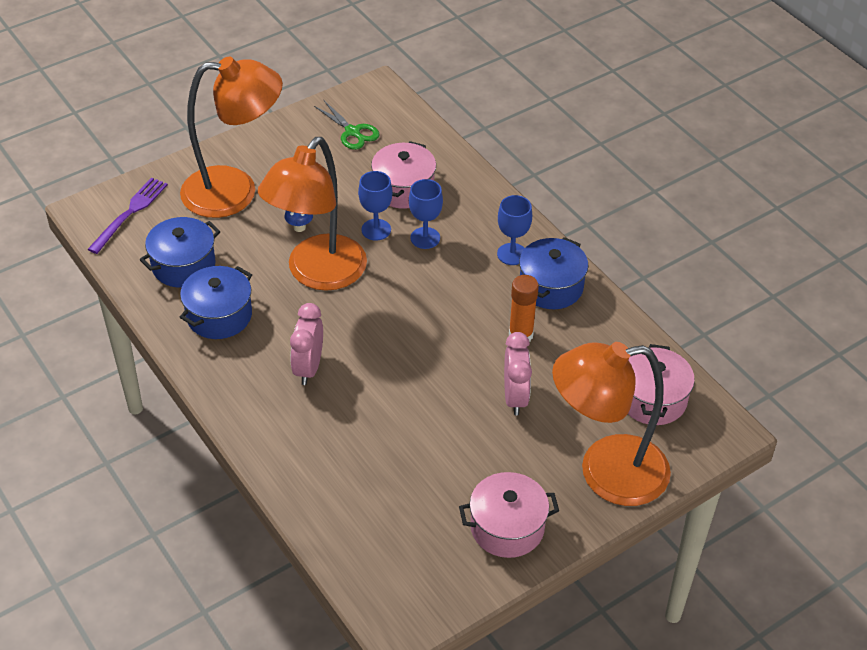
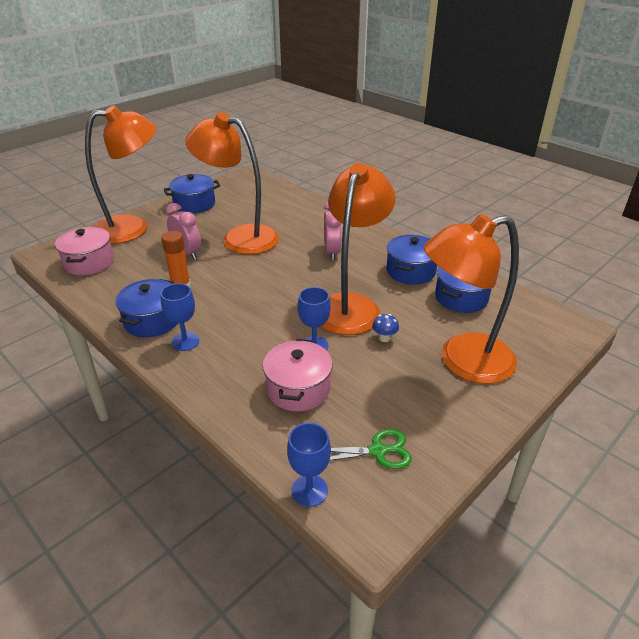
camera: 170 degrees right, 10 degrees down
(130, 213) = (539, 330): purple fork -> none
(352, 132) = (377, 451): green scissors -> green scissors turned 135 degrees clockwise
(425, 238) = (267, 344): blue goblet -> blue goblet (309, 490)
(436, 421) = (239, 237): none -> orange lamp
(507, 527) = (194, 204): pink pot -> blue pot
(515, 397) = (187, 253): pink clock -> pink clock turned 150 degrees clockwise

